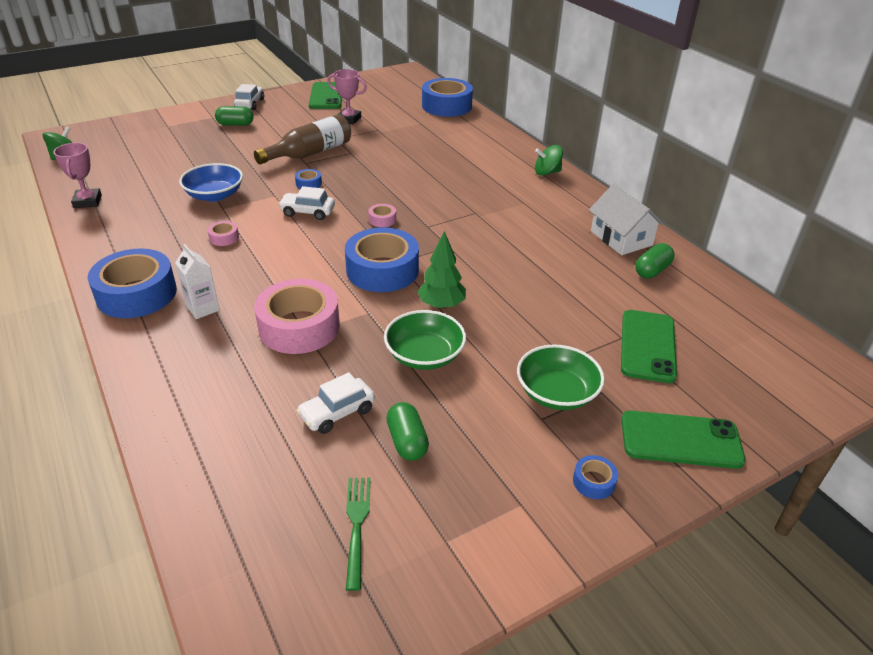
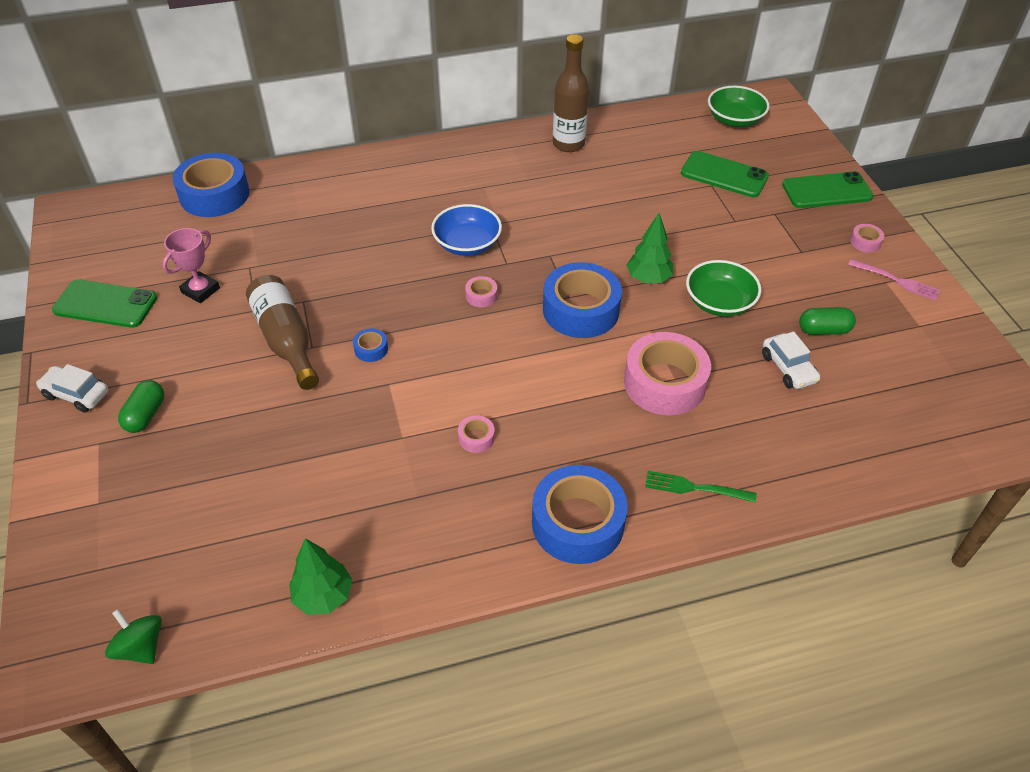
camera: 75 degrees left, 10 degrees up
(87, 201) = (323, 596): pink trophy -> green tree
(203, 308) = (619, 460): white carton -> none
(214, 195) = (364, 445): blue bowl -> blue bowl (467, 244)
(308, 212) = (442, 356): white car -> none
(357, 525) = (908, 370): green fork -> green fork (695, 488)
(529, 516) = (896, 280): none -> pink fork
(547, 172) = (427, 156): green spinning top -> none
(556, 393) = (774, 237): green bowl -> green bowl (734, 119)
(594, 482) = (865, 242): blue tape -> pink tape
(621, 238) = (568, 144): white house -> brown bottle
(652, 270) = (624, 142): green capsule -> none
(680, 440) = (826, 191): green phone -> green phone turned 60 degrees clockwise

